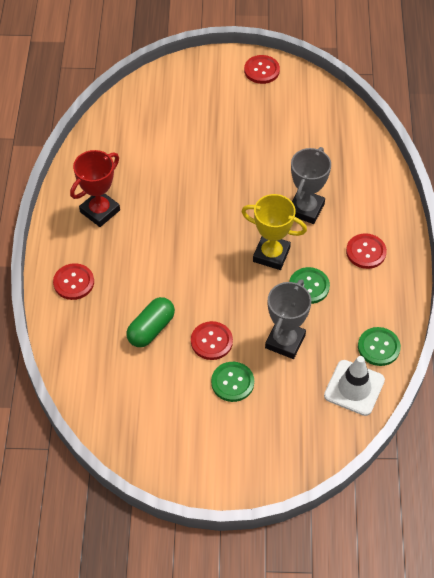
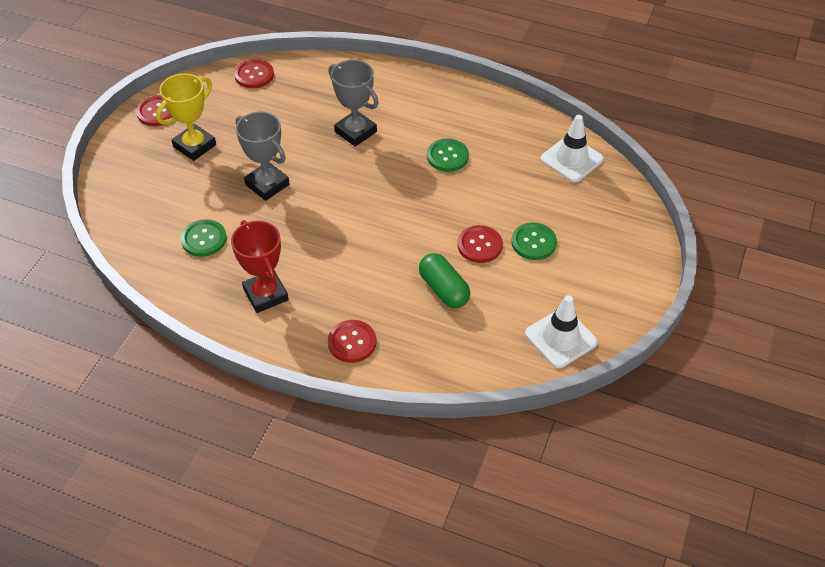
camera: 70 degrees left, 5 degrees down
(131, 431) = (560, 338): none -> white traffic cone
(271, 254) = (397, 172): yellow trophy -> yellow trophy (194, 146)
(285, 341) = (502, 191): grey trophy -> grey trophy (267, 184)
(366, 252) = (427, 107): red button -> red button (254, 75)
(378, 347) = (535, 130): green button -> green button (204, 239)

